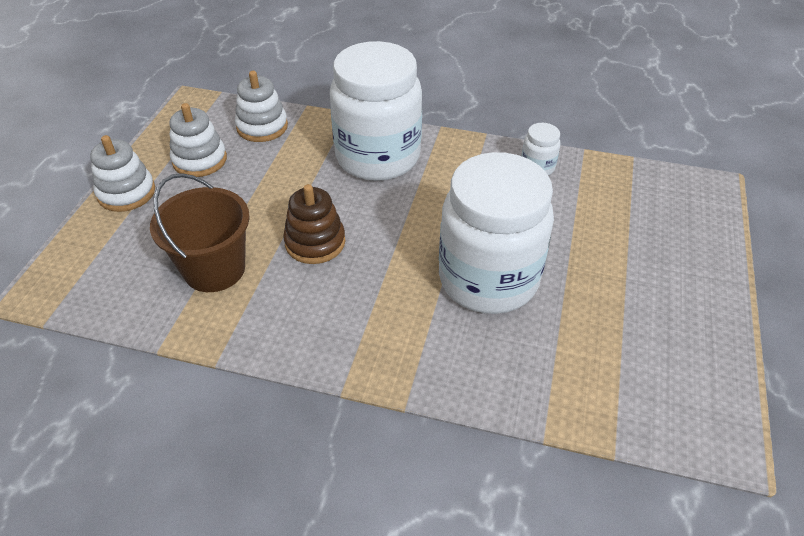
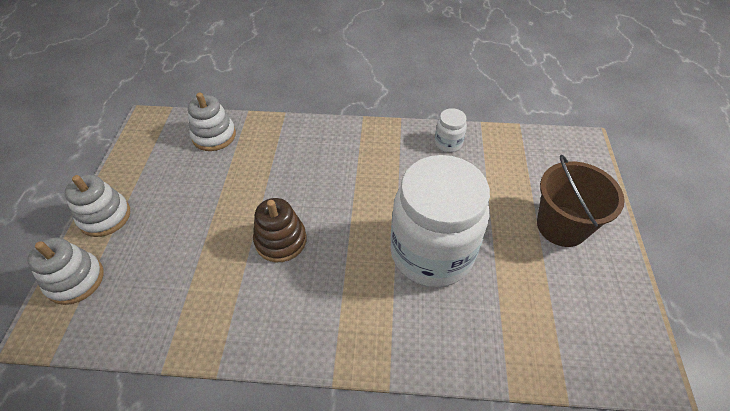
camera: 10 degrees left, 5 degrees up
(199, 160) = (165, 175): white stacking toy -> white stacking toy (75, 280)
(214, 269) = (198, 280): brown bucket -> brown bucket (561, 226)
(378, 157) = (317, 151): white jar -> none

